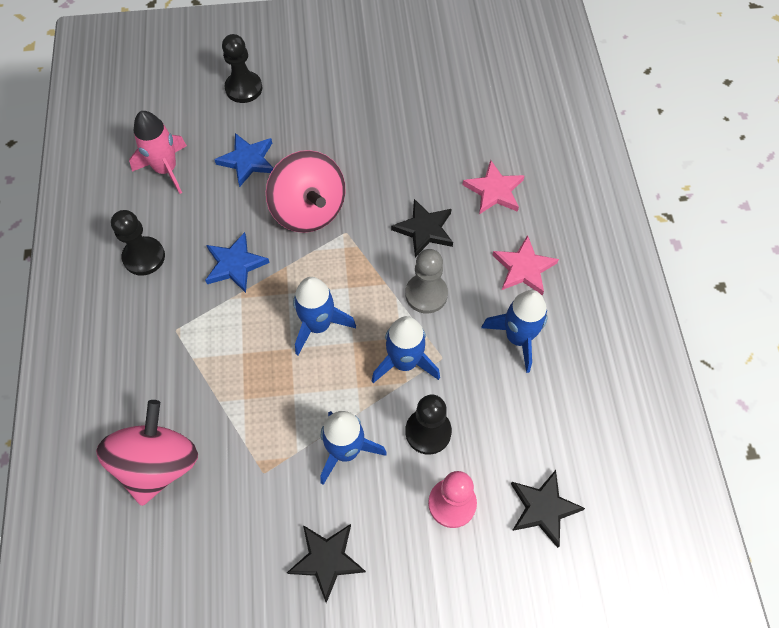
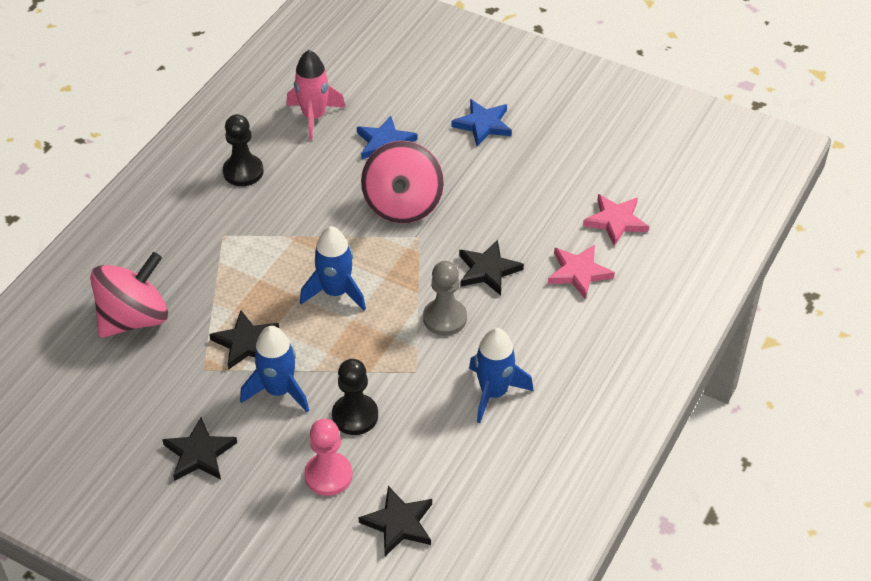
camera: 35 degrees right, 15 degrees down
(235, 264) = (308, 214): blue star -> blue star (483, 124)
(244, 88) = (430, 86): black pawn -> none
(280, 422) = (246, 343): none -> black star
(404, 362) = (381, 357): blue rocket -> none
(523, 268) = (548, 345): pink star -> pink star (615, 221)

